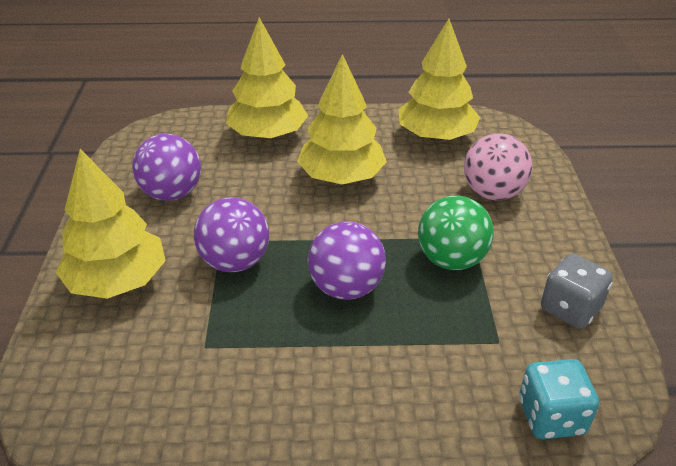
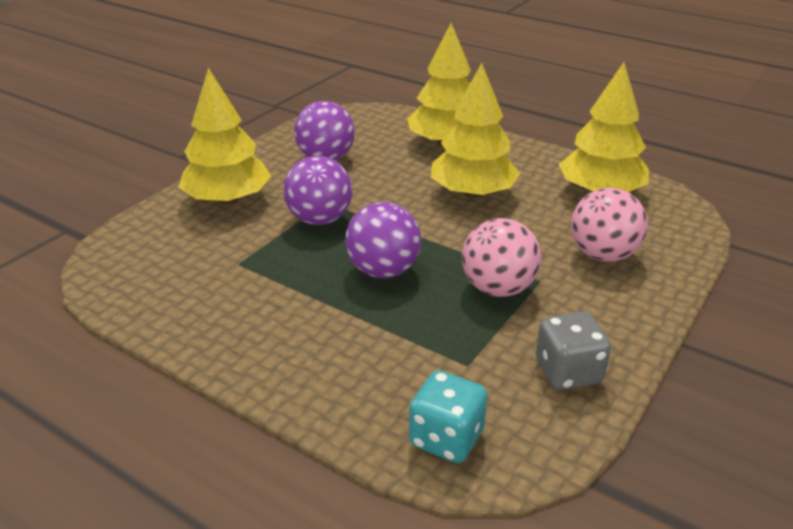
camera: 35 degrees right, 5 degrees down
(451, 260) = (498, 288): green ball -> pink ball

